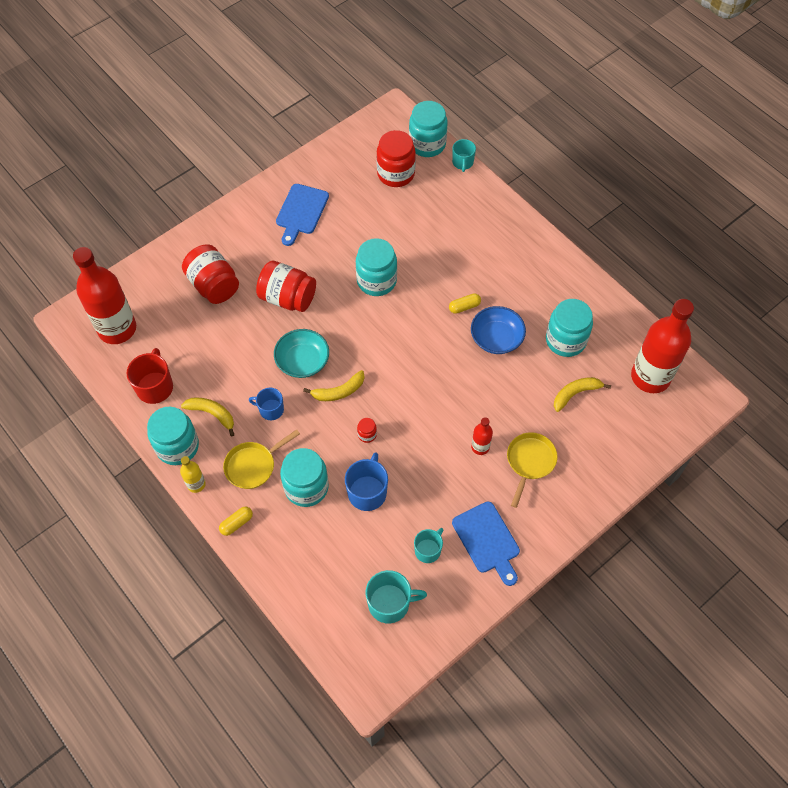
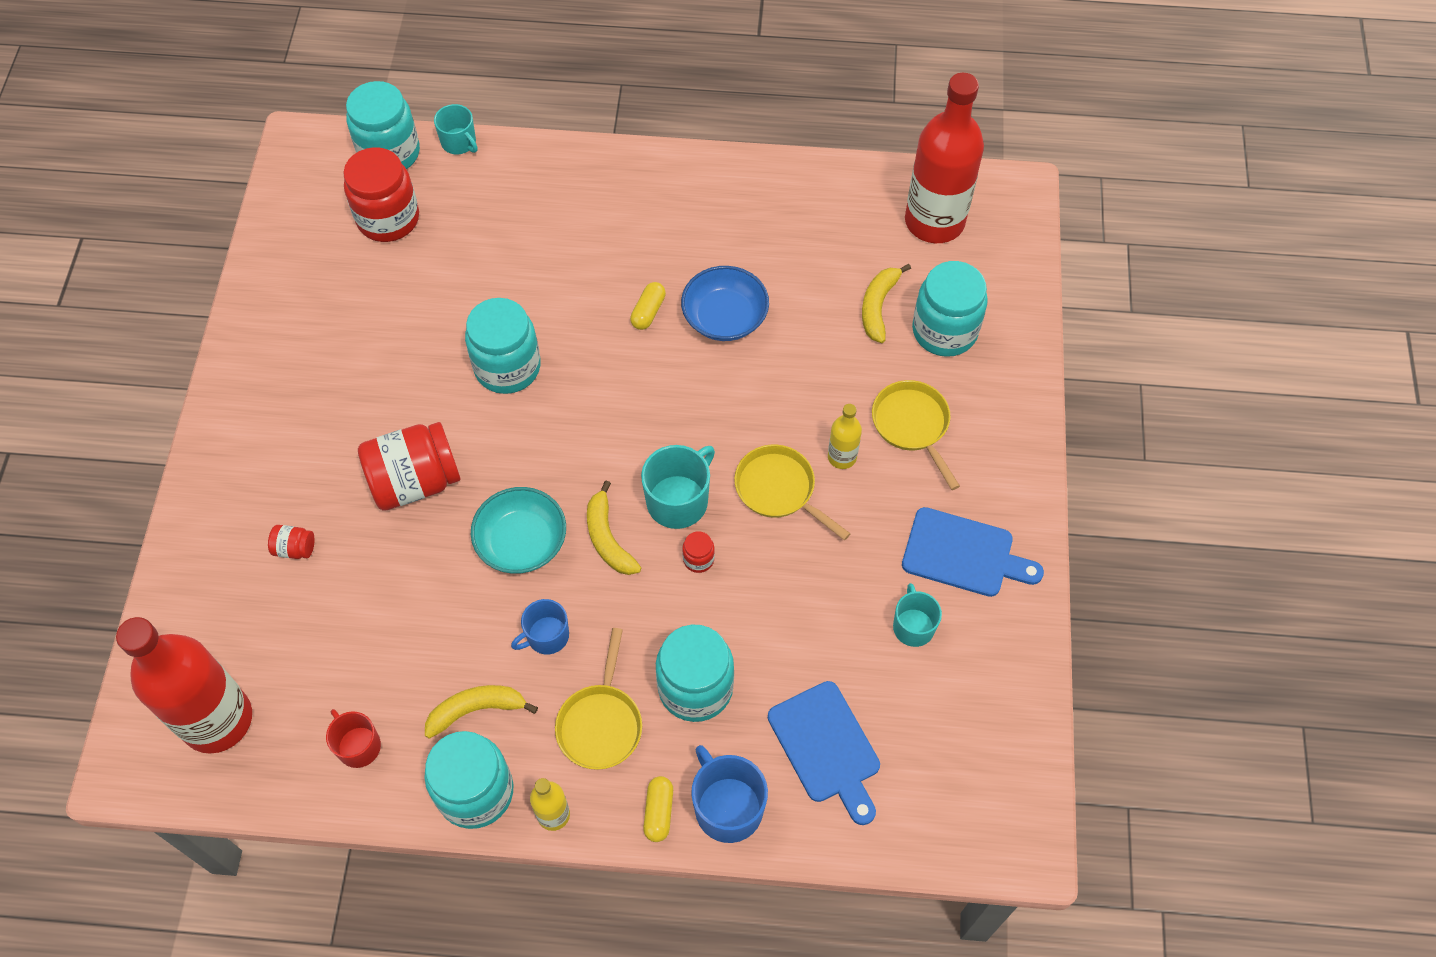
camera: 45 degrees left, 0 degrees up
(155, 387) = (358, 746): red mug -> red mug, size x0.65
(213, 285) = (295, 548): red jar -> red jar, size x0.44
(301, 212) = (313, 361): blue cutting board -> blue cutting board (826, 748)
(339, 391) = (608, 538): yellow banana -> yellow banana turned 135 degrees clockwise
(367, 492) = (773, 625): blue mug -> blue mug (727, 807)
(390, 603) = (938, 727): turquoise mug -> turquoise mug (678, 500)
(435, 436) = (779, 489): none -> yellow pan
(480, 447) = (842, 457): red bottle -> yellow bottle
(565, 340) = (803, 256): turquoise jar -> turquoise jar (944, 331)

